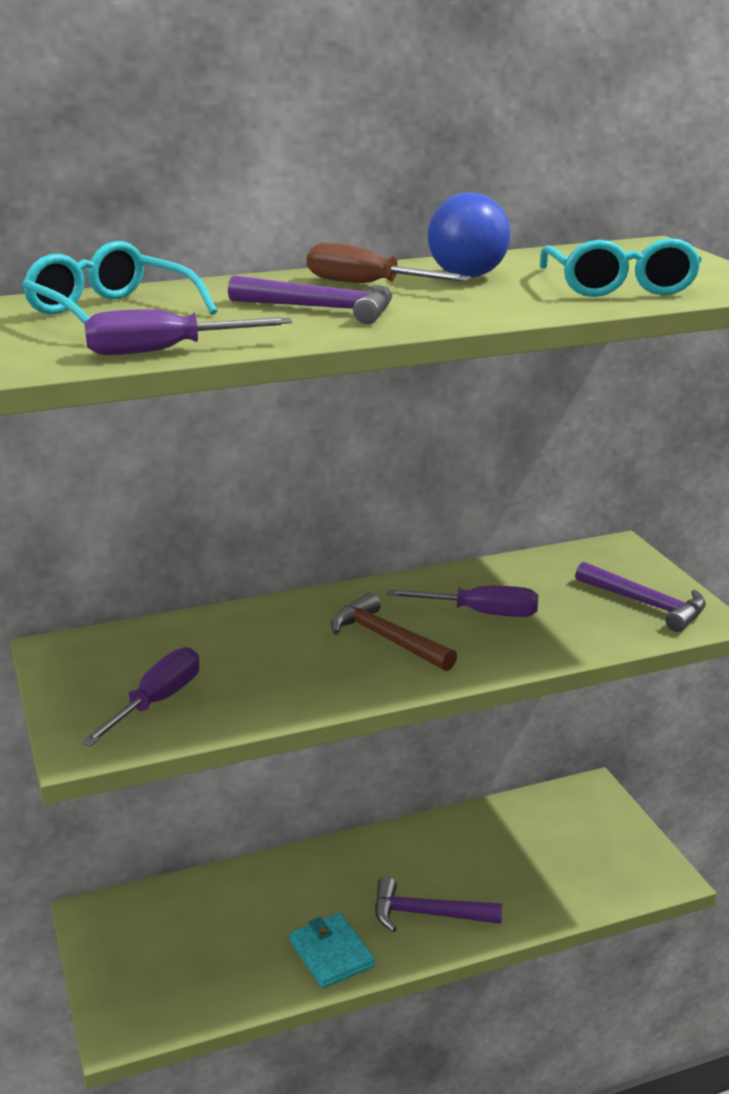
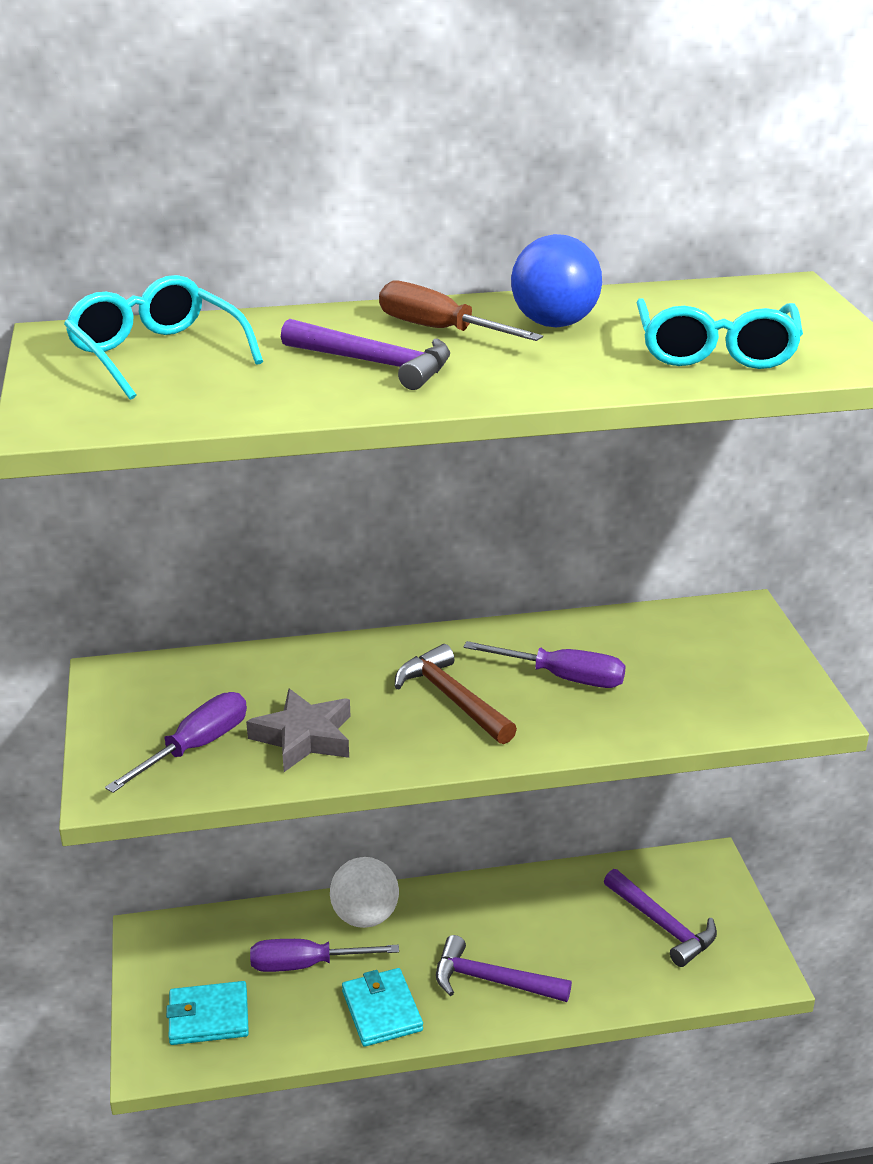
camera: 10 degrees right, 5 degrees up
(164, 351) = (187, 414): purple screwdriver -> purple screwdriver (305, 965)
(166, 981) = (208, 1016): none -> turquoise wallet
(259, 684) = (304, 737): none -> grey star
(295, 873) = (365, 917): none -> white ball
(646, 604) = (749, 685): purple hammer -> purple hammer (662, 925)

